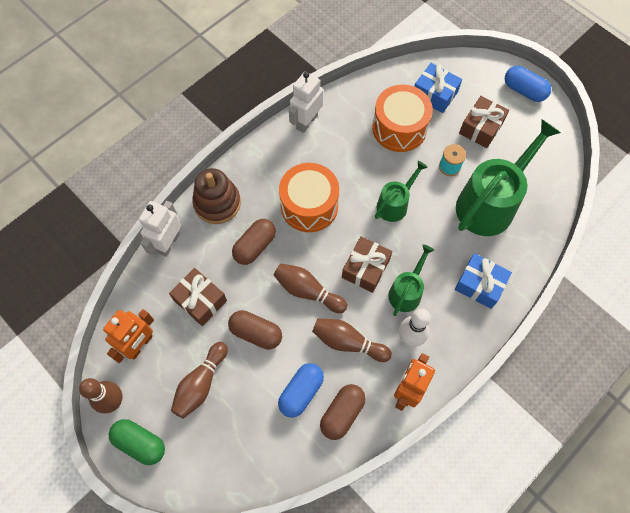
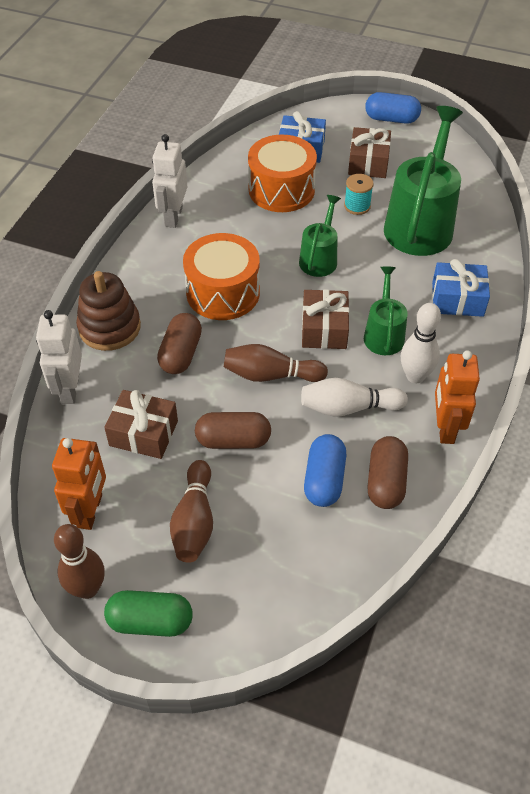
camera: 25 degrees left, 15 degrees down
(348, 342) = (348, 407): brown bowling pin -> white bowling pin

